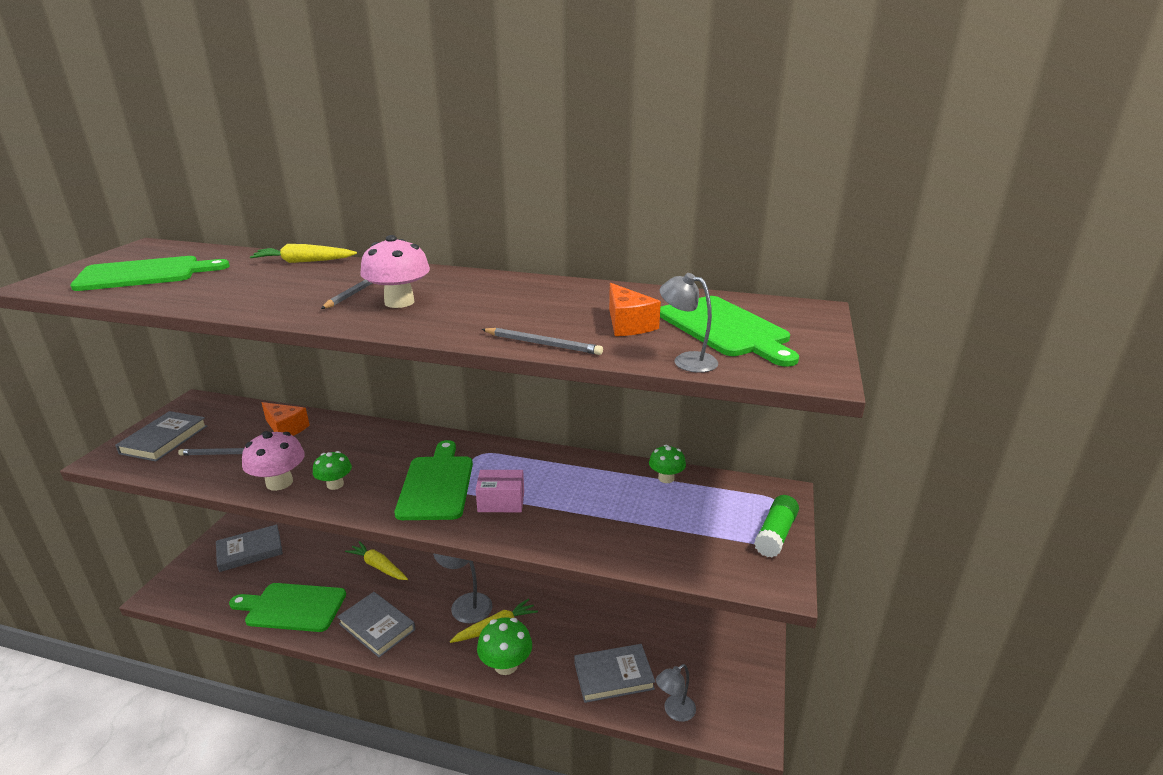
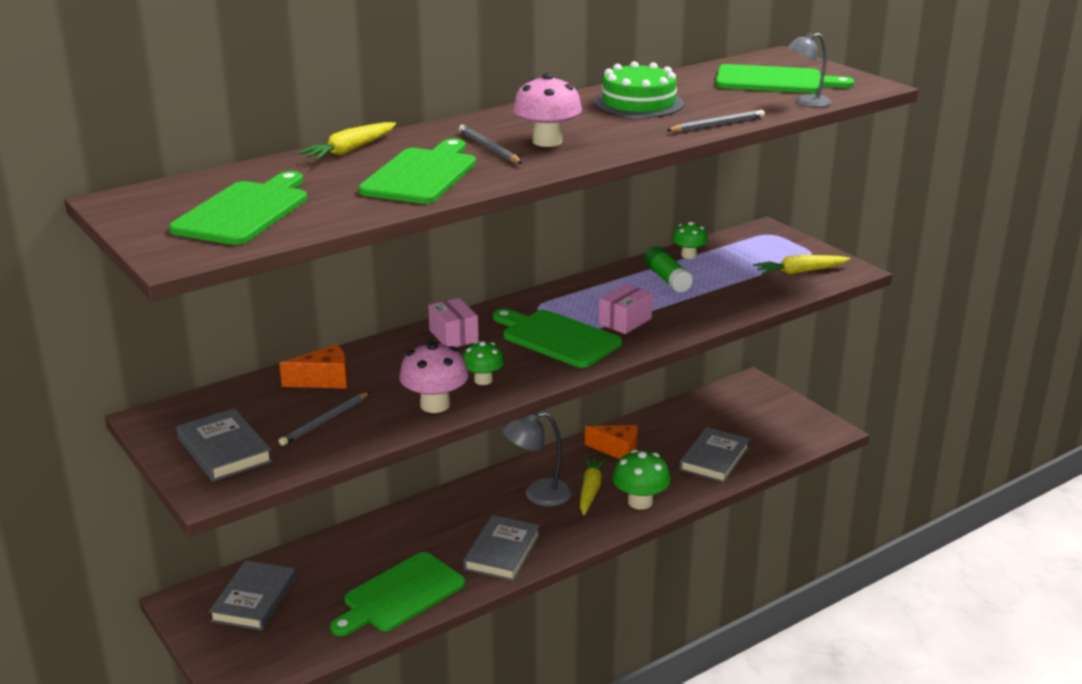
camera: 50 degrees left, 0 degrees up
(269, 291) = (422, 175): none -> green cutting board
(377, 626) = (502, 552): grey book -> grey book turned 60 degrees counterclockwise
(378, 566) = (412, 524): yellow carrot -> yellow carrot (800, 272)
(396, 443) = (453, 336): none -> pink box
(553, 301) = (638, 103): none -> green cake
(628, 324) = (723, 98): orange cheese -> orange cheese (617, 450)
(674, 711) = (777, 449): grey lamp -> none
(775, 534) = (804, 250): green glue stick -> green glue stick (667, 279)

